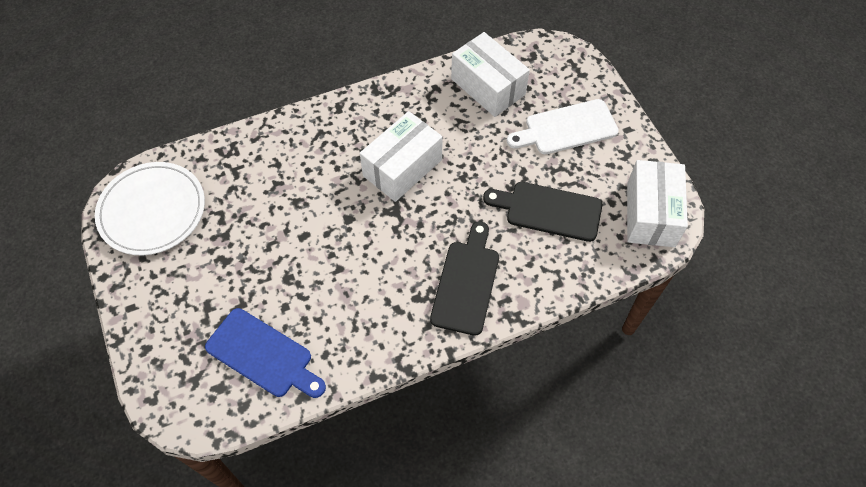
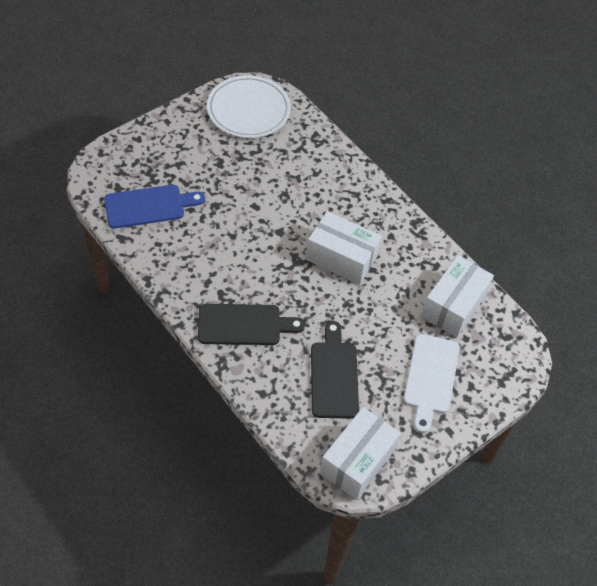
camera: 70 degrees right, 5 degrees down
(263, 355) = (148, 206): blue cutting board -> blue cutting board turned 120 degrees counterclockwise
(566, 128) = (430, 377): white cutting board -> white cutting board turned 135 degrees counterclockwise
(650, 214) = (357, 461): white box -> white box turned 45 degrees counterclockwise

